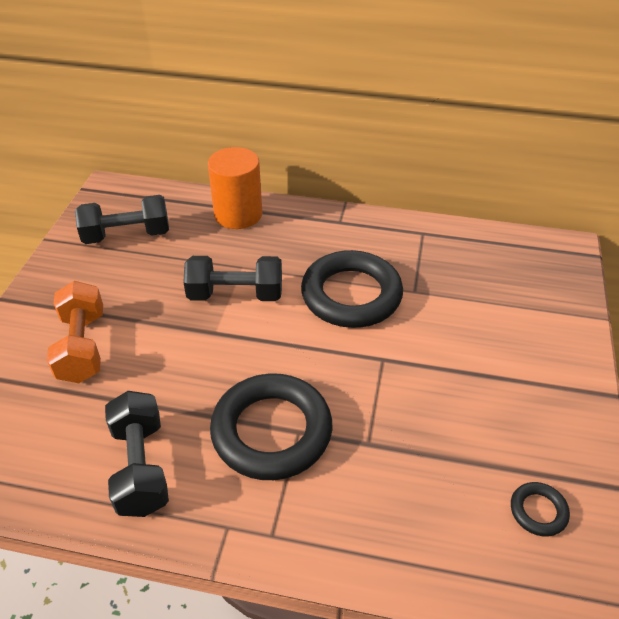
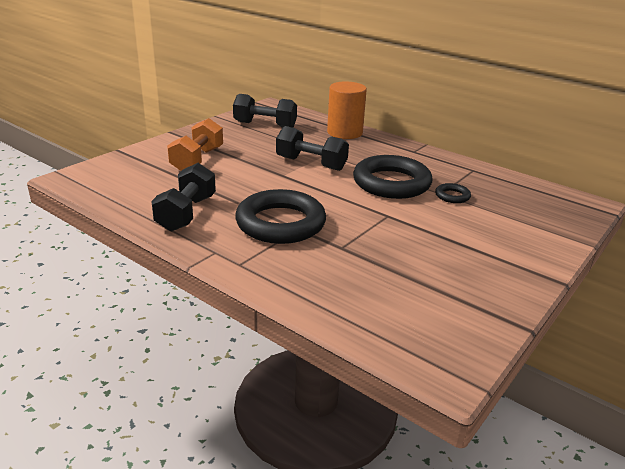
camera: 25 degrees right, 15 degrees down
(538, 511) = (442, 315): black ring -> black ring (452, 196)

